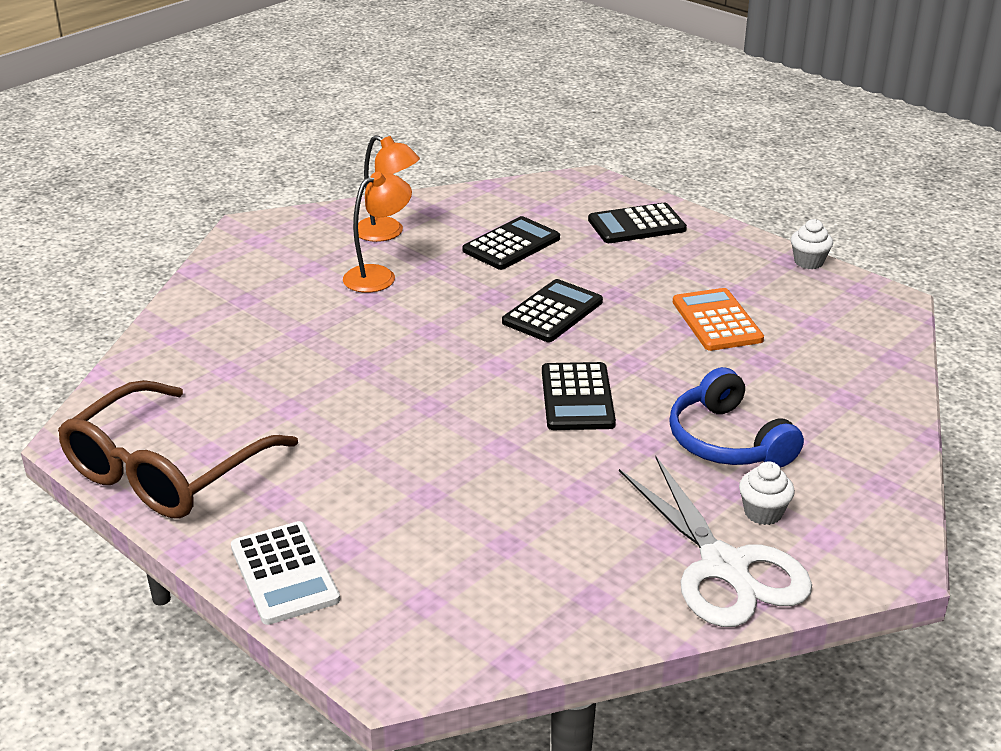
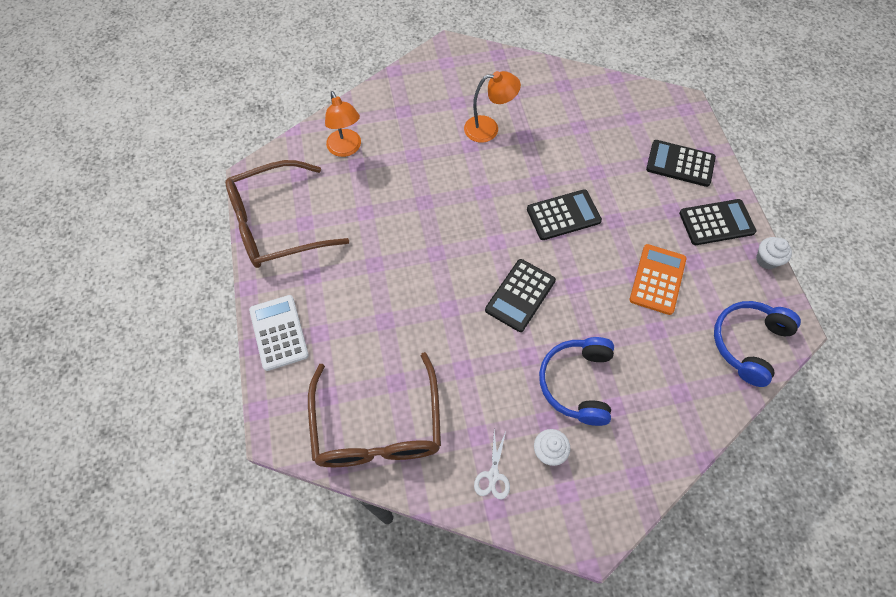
camera: 35 degrees right, 30 degrees up
(284, 573) = (279, 332): white calculator -> white calculator turned 150 degrees clockwise
(387, 233) = (521, 93): orange lamp -> orange lamp (346, 149)
(511, 245) = (586, 141): black calculator -> black calculator (716, 223)
(528, 597) = (377, 427): none -> brown glasses
(724, 566) = (493, 475): white scissors -> white scissors, size x0.43
(865, 330) = (748, 343): none -> blue headphones

